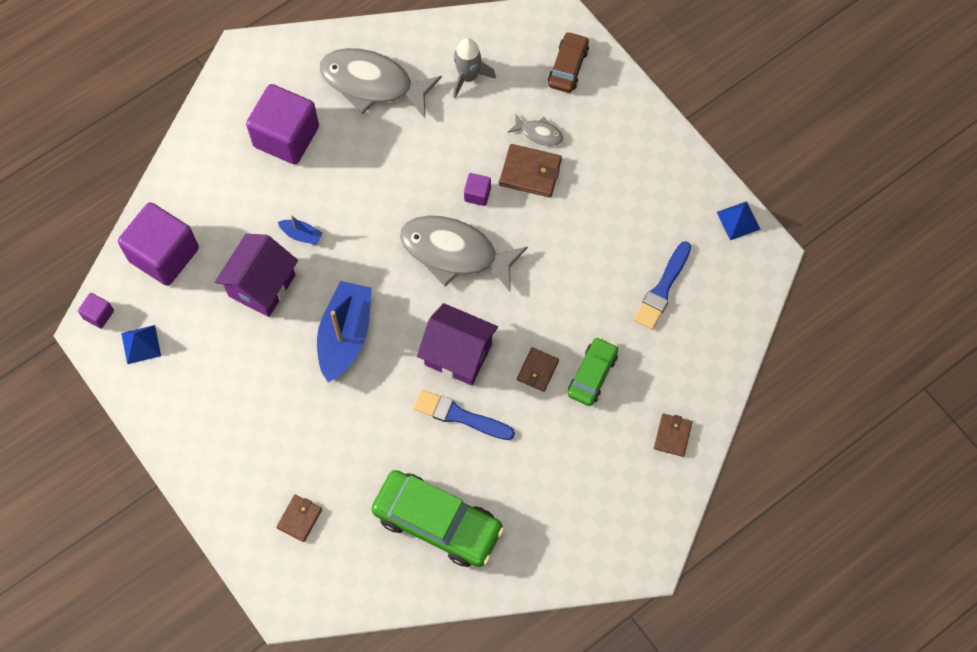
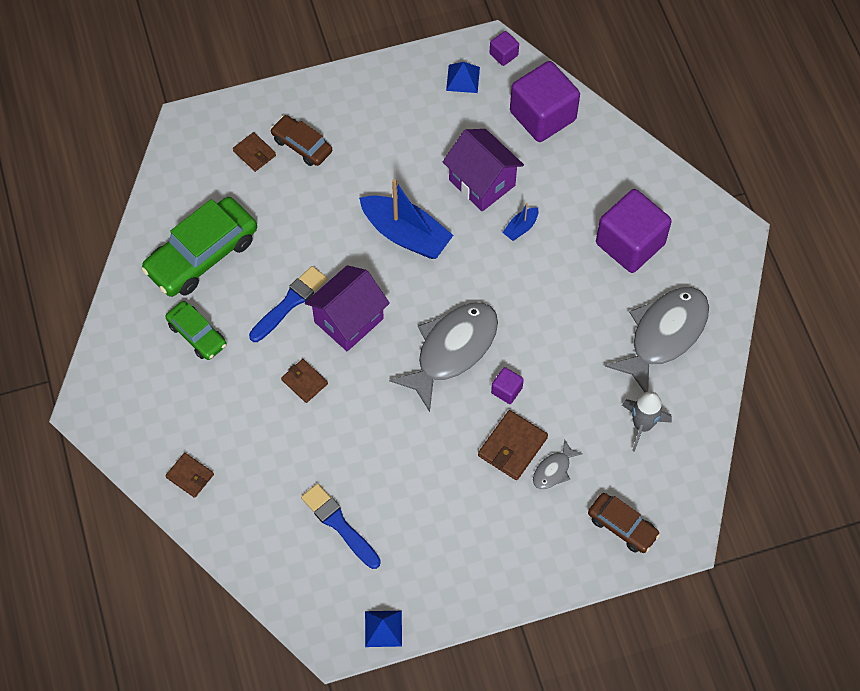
camera: 110 degrees right, 5 degrees down
(274, 474) = (302, 145): none -> brown car
(592, 374) = (280, 427): green car -> green car (197, 334)

